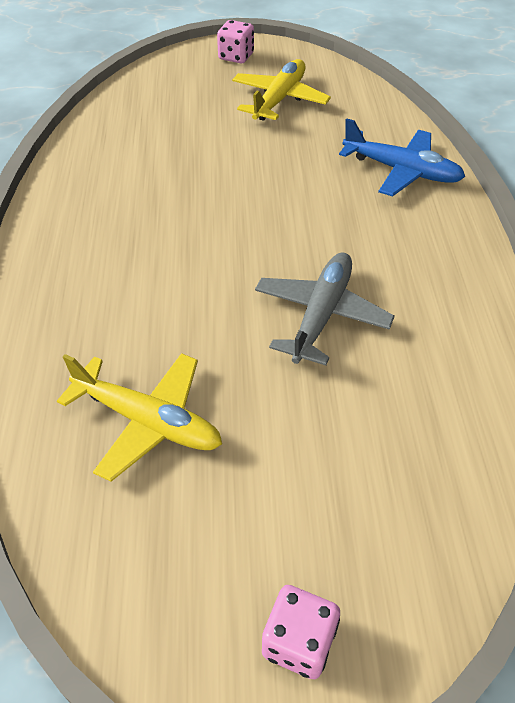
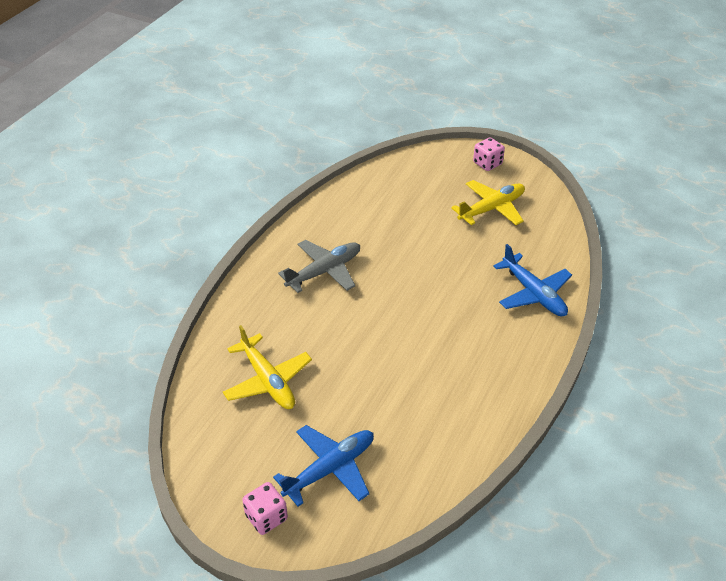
camera: 30 degrees right, 5 degrees down
(321, 315) = (403, 365): grey plane -> grey plane (324, 271)
(335, 508) = (330, 469): none -> blue plane

